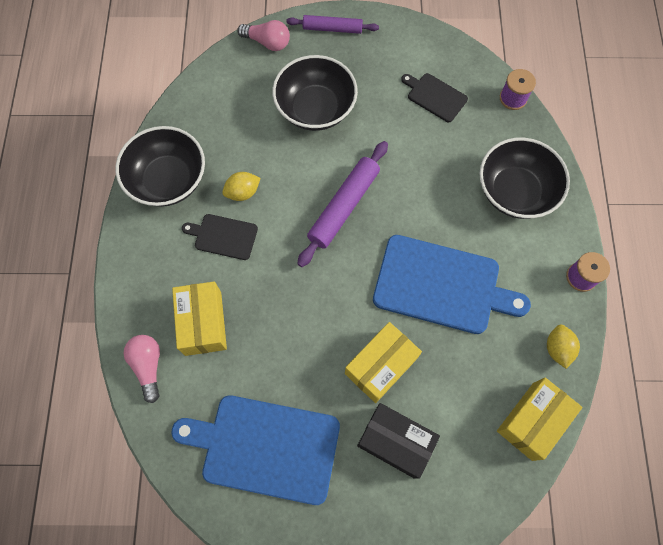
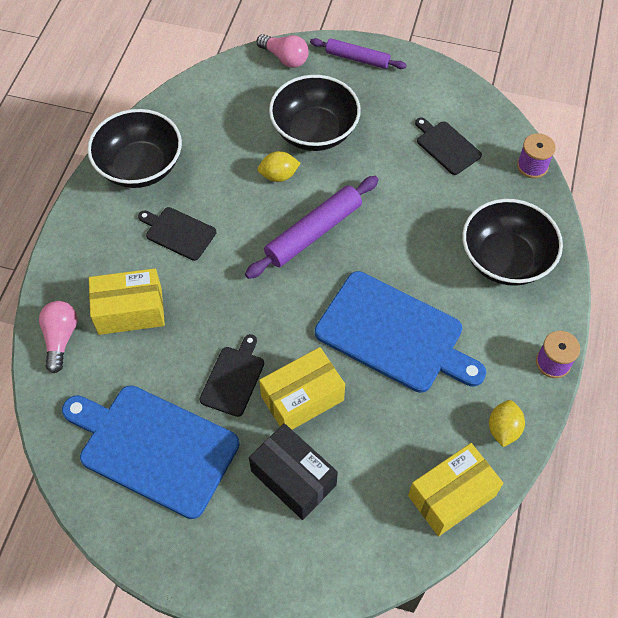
camera: 15 degrees right, 10 degrees down
(203, 323) = (130, 311): yellow box -> yellow box turned 75 degrees clockwise
(243, 192) = (212, 195): yellow lemon -> yellow lemon (279, 175)
(315, 363) = (233, 378): none -> black cutting board

